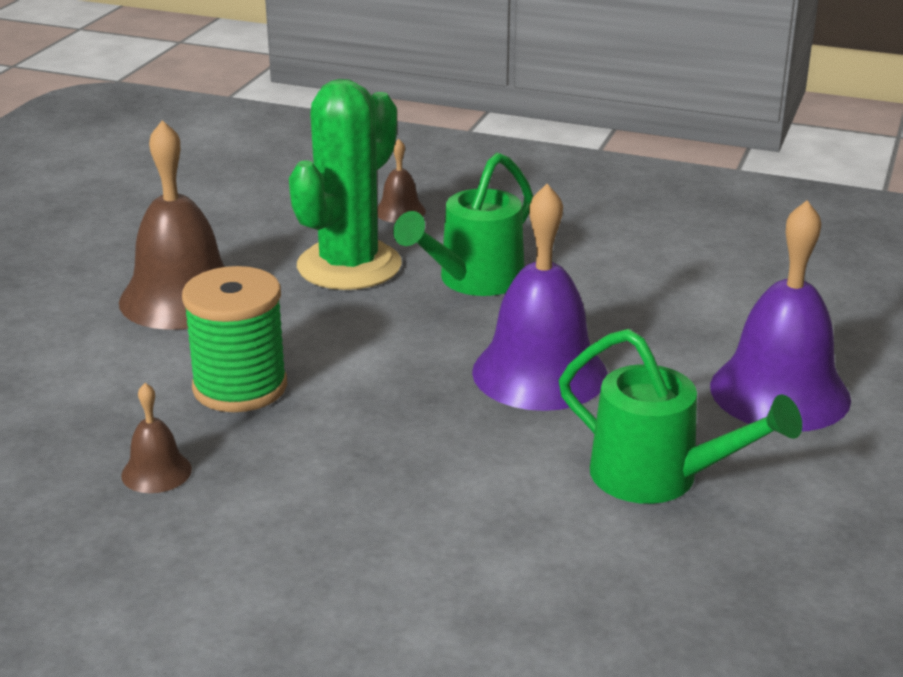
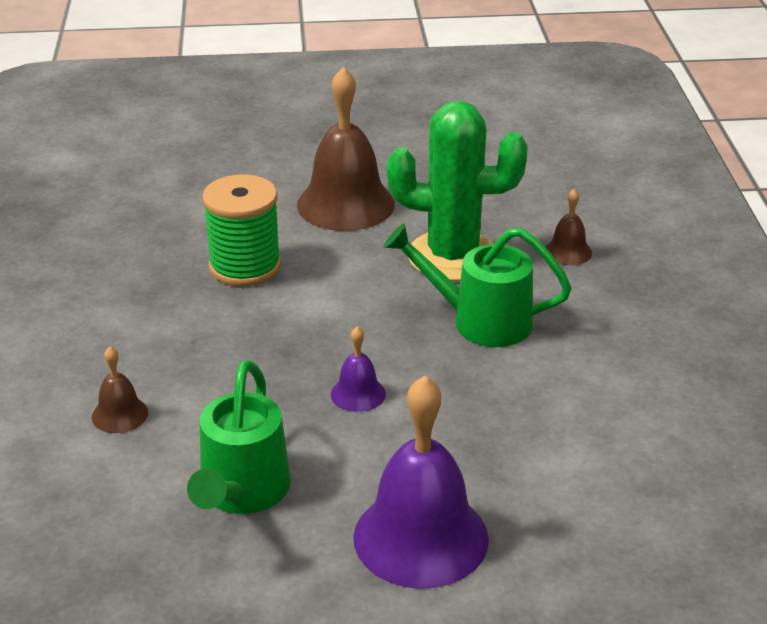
camera: 65 degrees right, 5 degrees up
(156, 472) = (126, 270): brown bell -> brown bell (120, 414)
(539, 373) = (358, 394): purple bell -> purple bell, size x0.46

